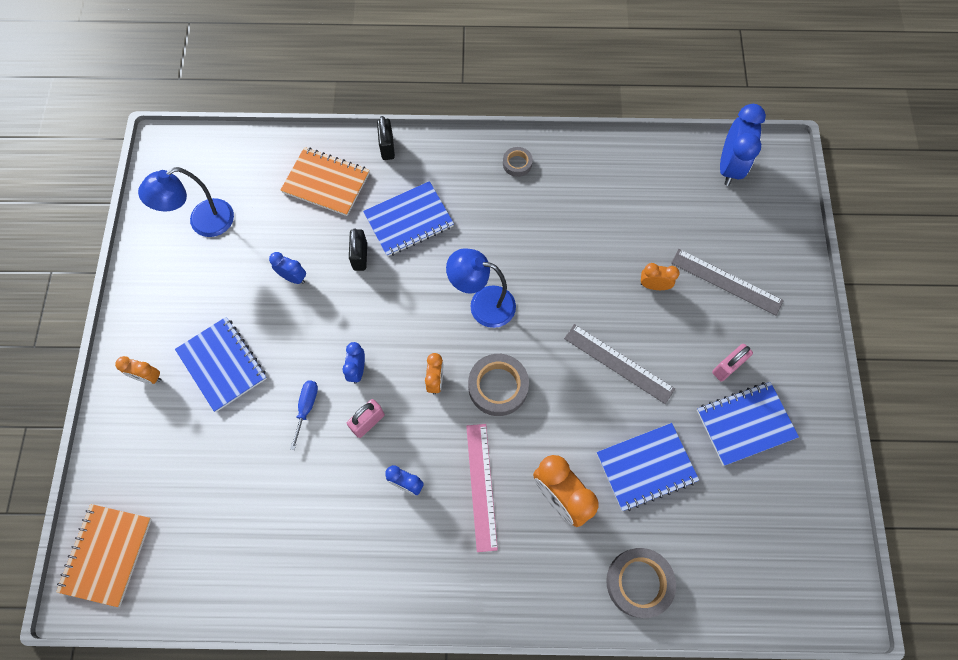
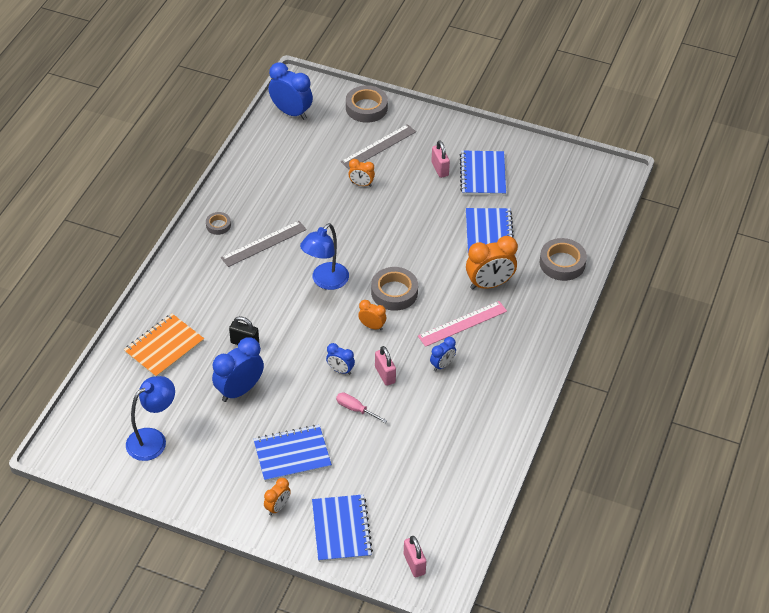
camera: 70 degrees left, 20 degrees down
(106, 554) = (414, 564): orange notebook -> pink padlock
(203, 223) = (153, 439): blue lamp -> blue lamp turned 120 degrees counterclockwise
(293, 277) = (239, 390): blue clock -> blue clock, size x1.84
(306, 408) = (355, 409): blue screwdriver -> pink screwdriver
(387, 147) = (154, 299): black padlock -> none
(409, 220) = (230, 304): blue notebook -> blue notebook (341, 529)
(481, 486) = (462, 324): pink ruler -> pink ruler turned 45 degrees counterclockwise
(618, 363) = (409, 222): grey ruler -> grey ruler (264, 244)
(653, 285) = (361, 184): orange clock -> orange clock turned 105 degrees counterclockwise
(784, 244) = (366, 108): none -> grey tape

